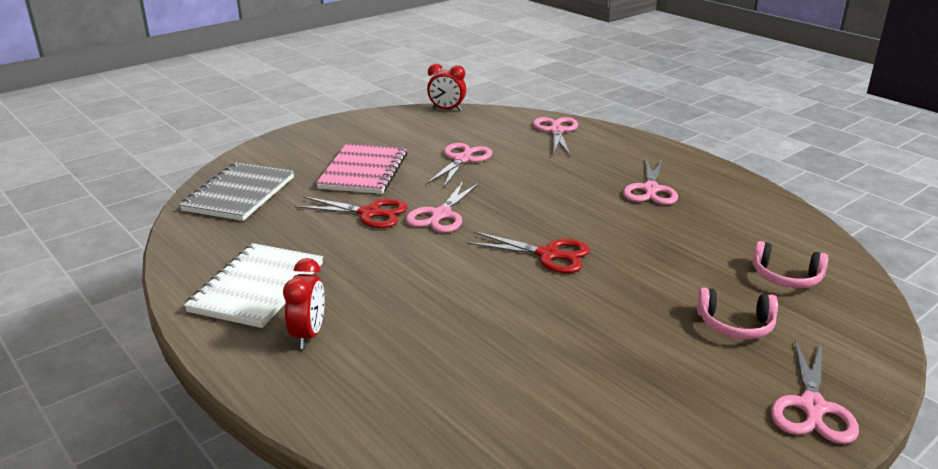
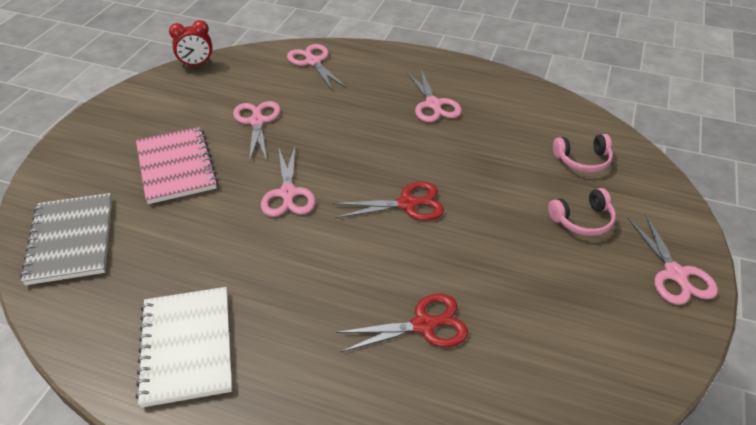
camera: 30 degrees left, 15 degrees up
(308, 335) = (279, 378): red clock -> none
(370, 213) = (223, 216): red scissors -> red scissors (424, 325)

